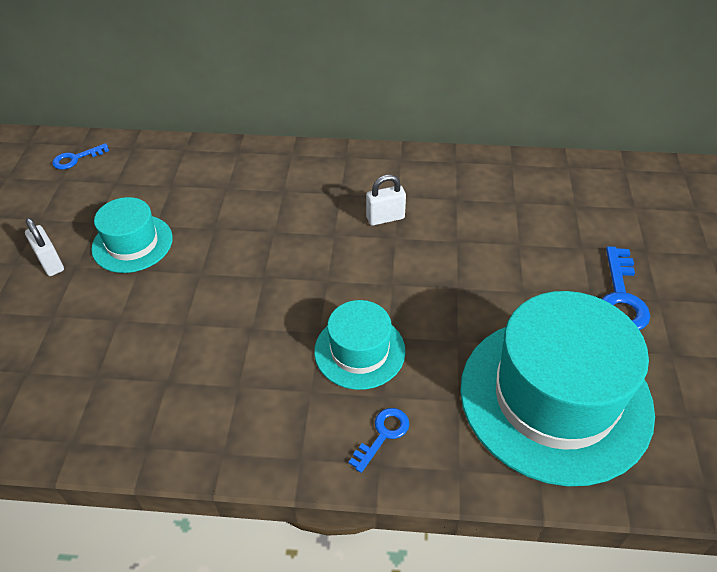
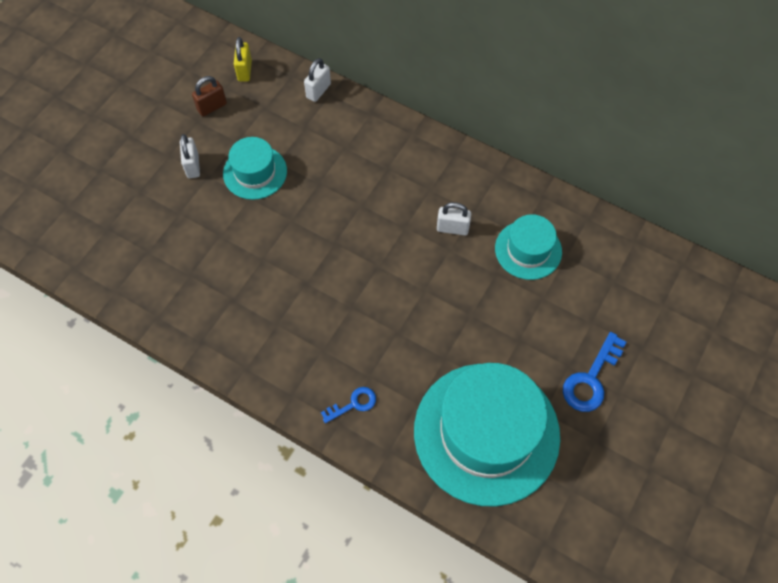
camera: 25 degrees right, 15 degrees up
(51, 201) = (212, 107): none -> brown padlock
(76, 159) = (244, 71): blue key -> yellow padlock
(170, 150) = (318, 91): none -> white padlock
(359, 351) = (371, 335): turquoise hat -> turquoise hat (528, 250)

